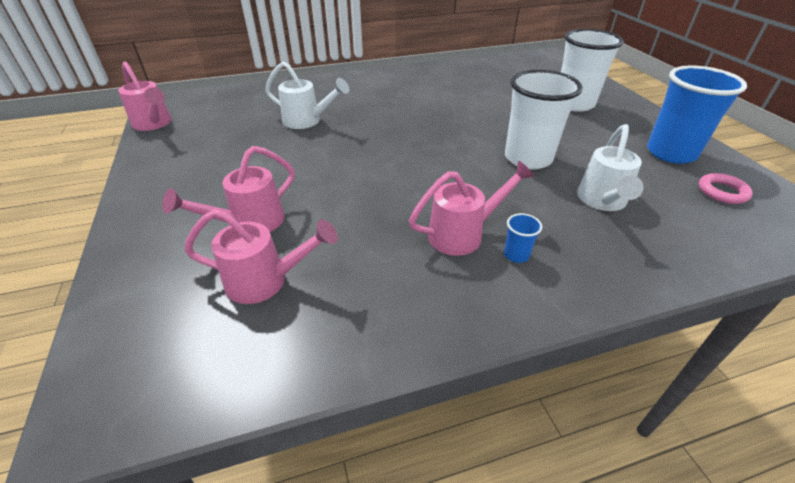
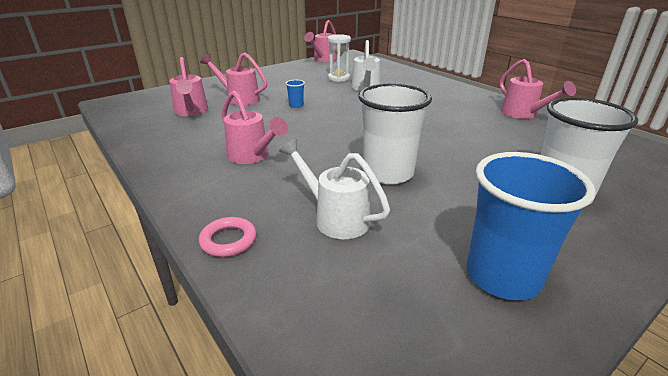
camera: 70 degrees right, 10 degrees down
(251, 129) = (338, 78): none -> white hourglass
(438, 72) = (523, 114): none -> pink watering can
(516, 255) = (233, 178): blue cup -> blue cup (296, 105)
(602, 201) = (335, 218): white watering can -> white watering can turned 45 degrees clockwise
(722, 192) = (425, 321): pink ring -> pink ring (228, 240)

